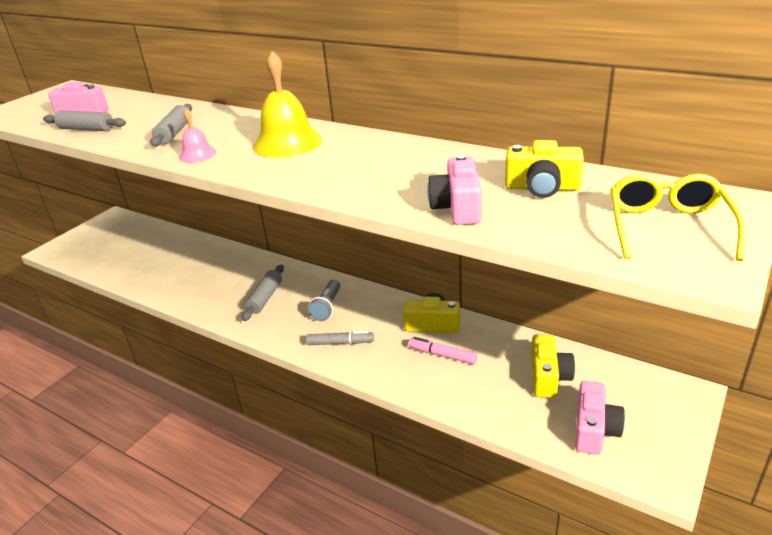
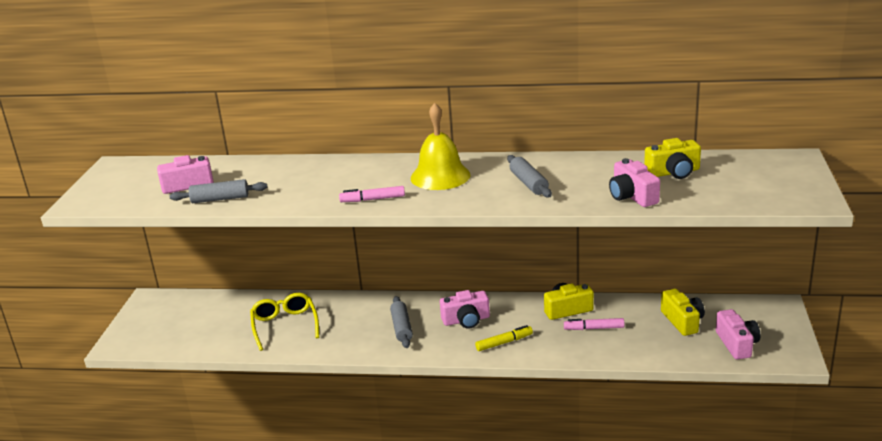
camera: 25 degrees left, 5 degrees down
(174, 133) = (320, 186): grey rolling pin -> grey rolling pin (528, 183)
(197, 154) = (373, 199): pink bell -> pink marker
(327, 307) = (466, 320): grey flashlight -> pink camera
(340, 343) = (504, 342): grey marker -> yellow marker
(668, 227) = (771, 181): yellow glasses -> yellow glasses (285, 325)

